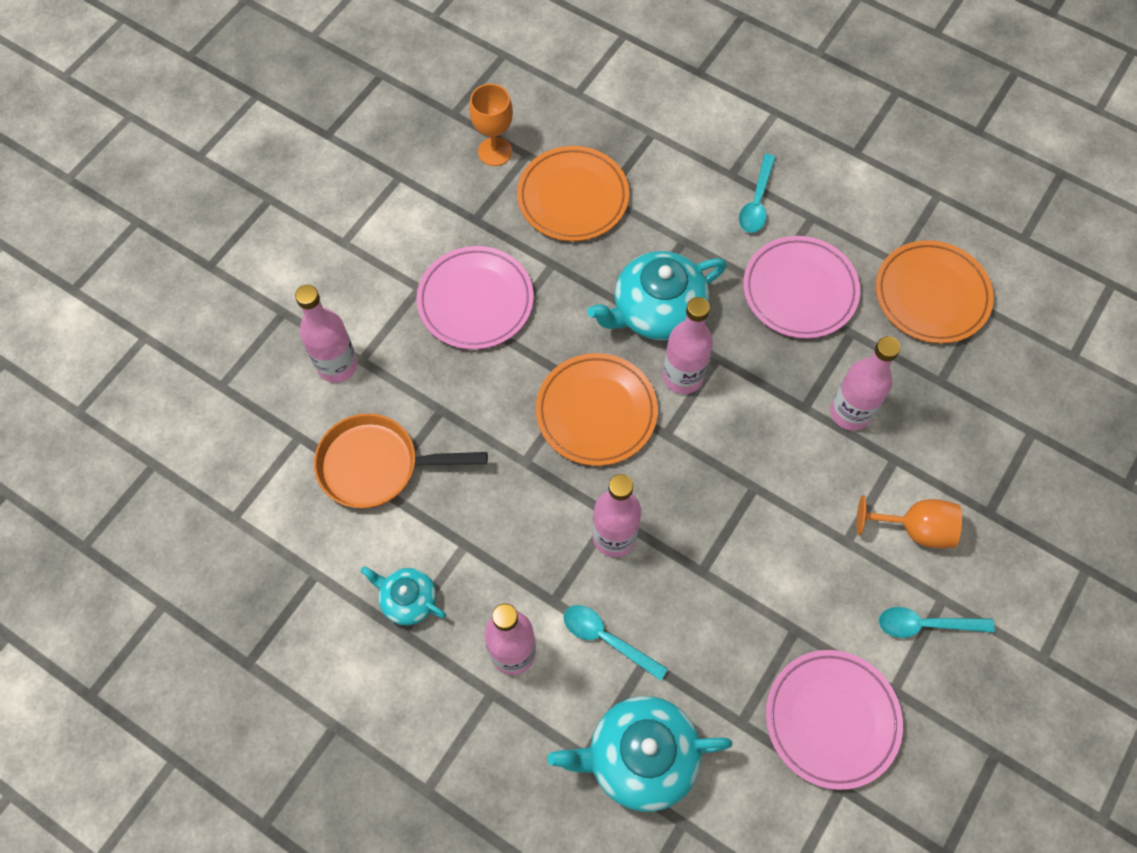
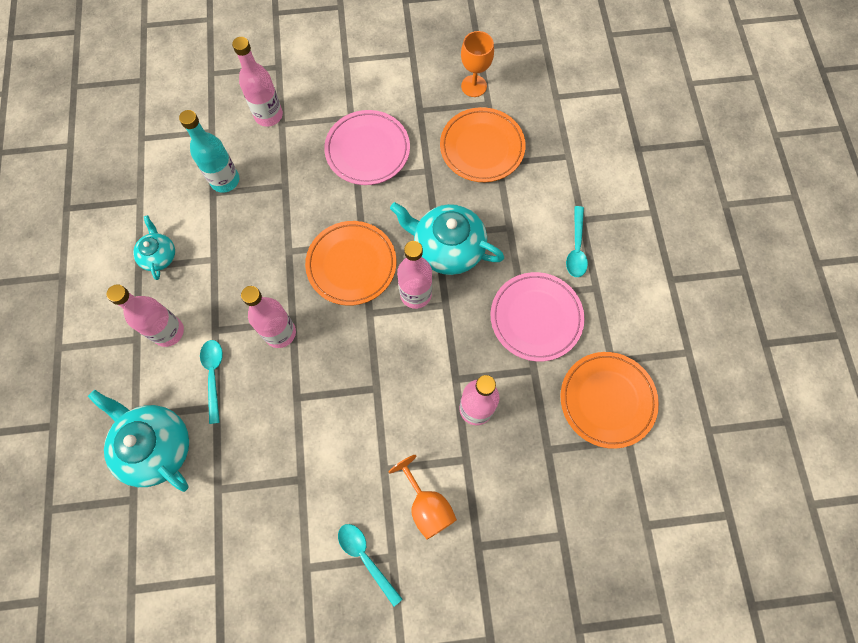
camera: 50 degrees right, 5 degrees up
(377, 466) = (225, 180): orange pan -> turquoise bottle
(756, 202) = (576, 248): turquoise spoon -> turquoise spoon turned 60 degrees counterclockwise
(831, 719) = (258, 542): pink plate -> none

